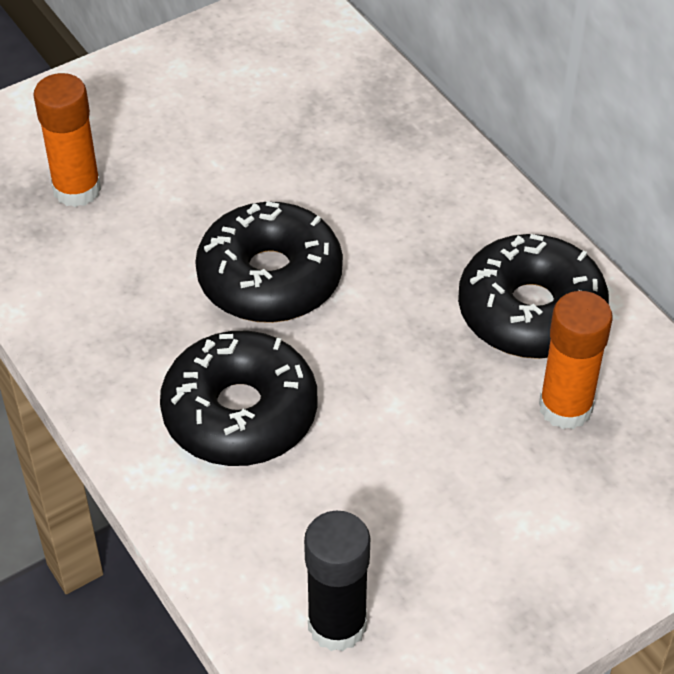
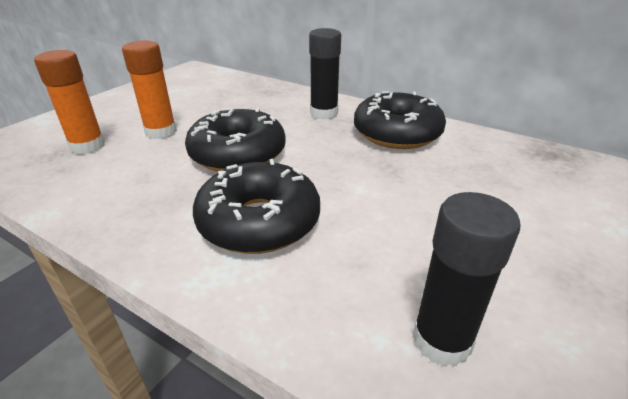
camera: 25 degrees left, 15 degrees down
(449, 221) = (324, 113): none -> black glue stick
(565, 407) = (456, 163): orange glue stick -> orange glue stick (161, 132)

